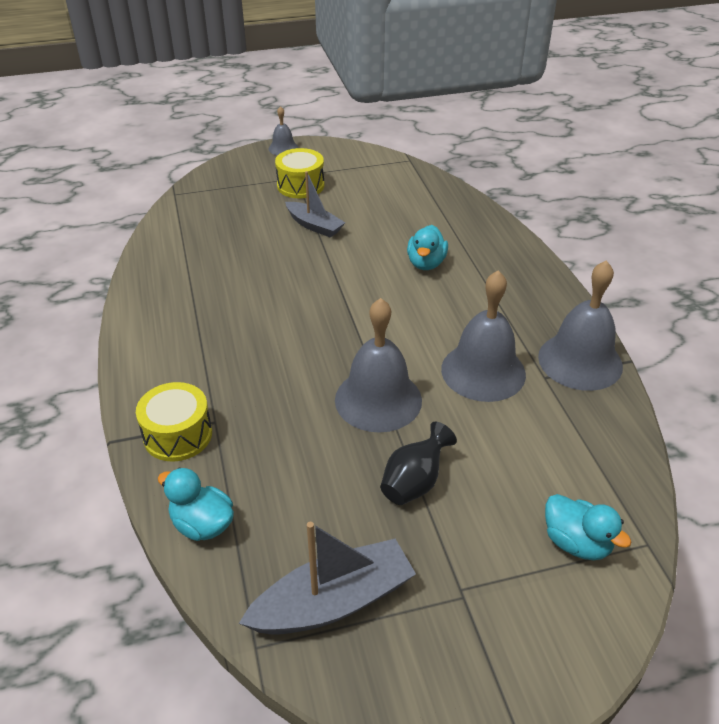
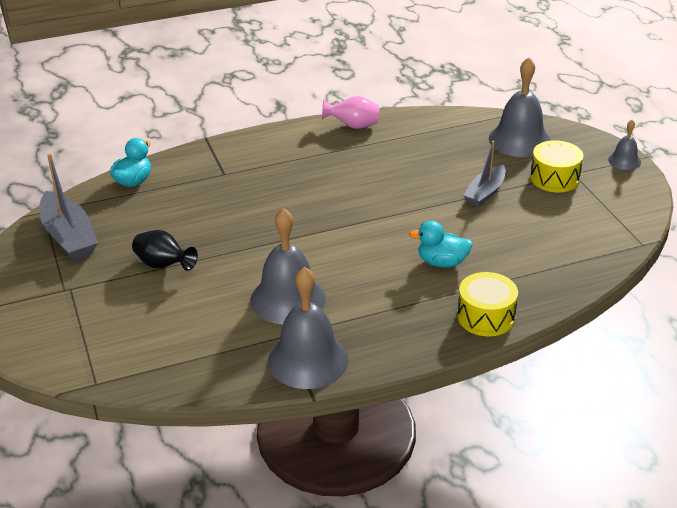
camera: 85 degrees right, 5 degrees down
(146, 301) = (353, 126): none -> pink vase
(178, 435) = (211, 161): yellow drum -> yellow drum (486, 317)
(378, 399) = (249, 244): grey bell -> grey bell (519, 140)
(576, 543) = (101, 345): turquoise duck -> none

